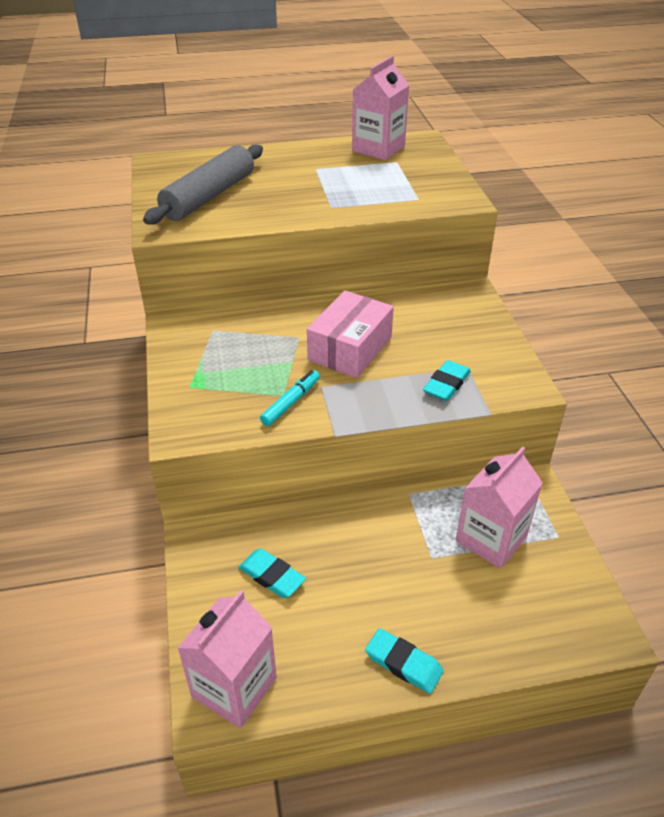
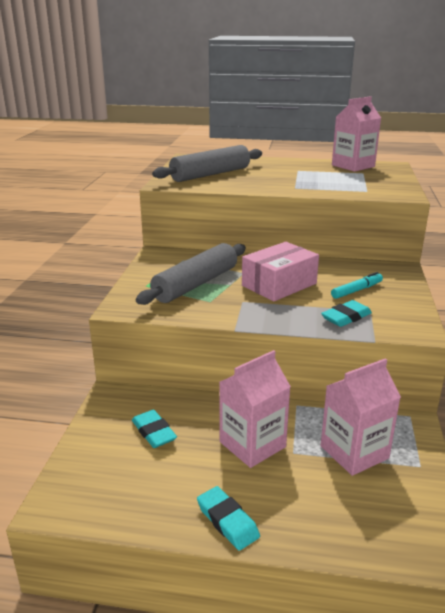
camera: 20 degrees right, 15 degrees down
(234, 687) = (80, 497): pink carton -> pink carton (252, 444)
(251, 370) = (196, 284): none -> grey rolling pin
(291, 402) = (213, 306): turquoise marker -> turquoise marker (356, 290)

